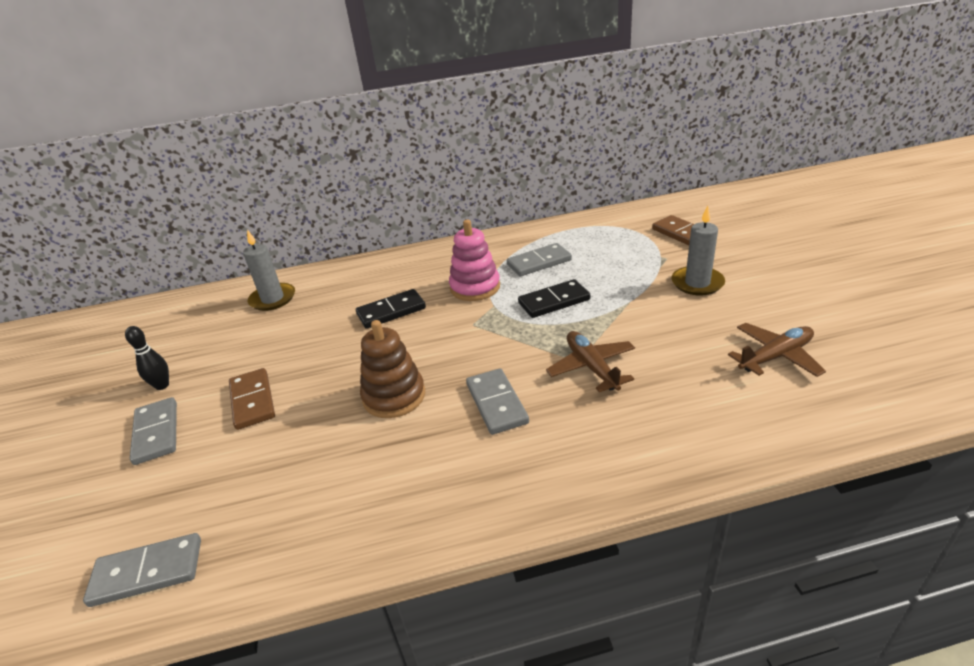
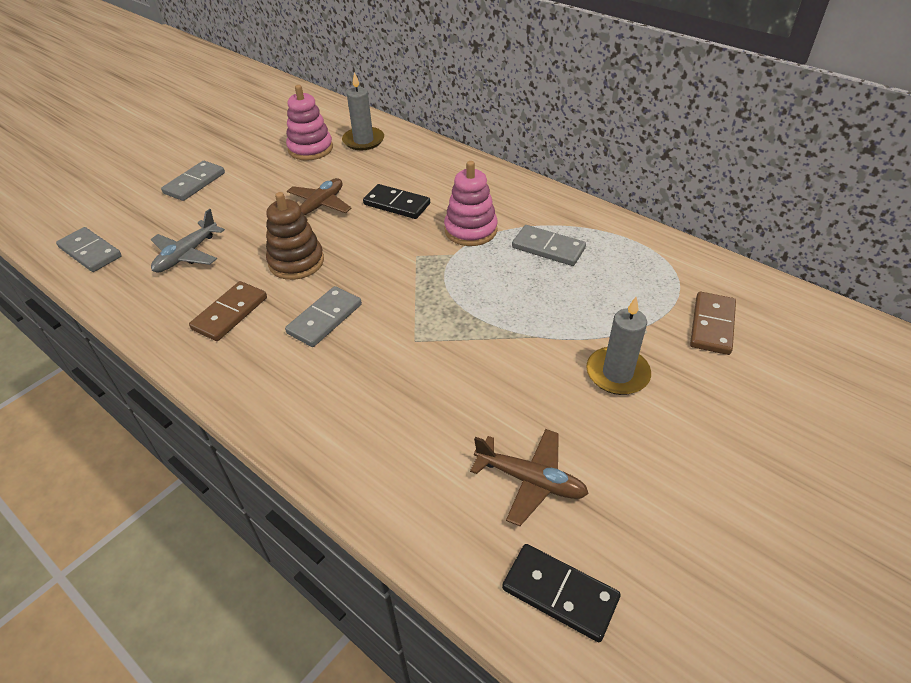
camera: 50 degrees right, 10 degrees up
(162, 385) = (237, 156): black bowling pin -> none
(233, 333) = (310, 149): none -> pink stacking toy
(253, 401) = (248, 202): brown domino -> brown domino (230, 313)
(277, 476) = (187, 255): none -> grey plane
(554, 301) = (491, 287): black domino -> black domino (560, 594)
(591, 367) = (411, 353): brown plane -> brown plane (319, 207)

